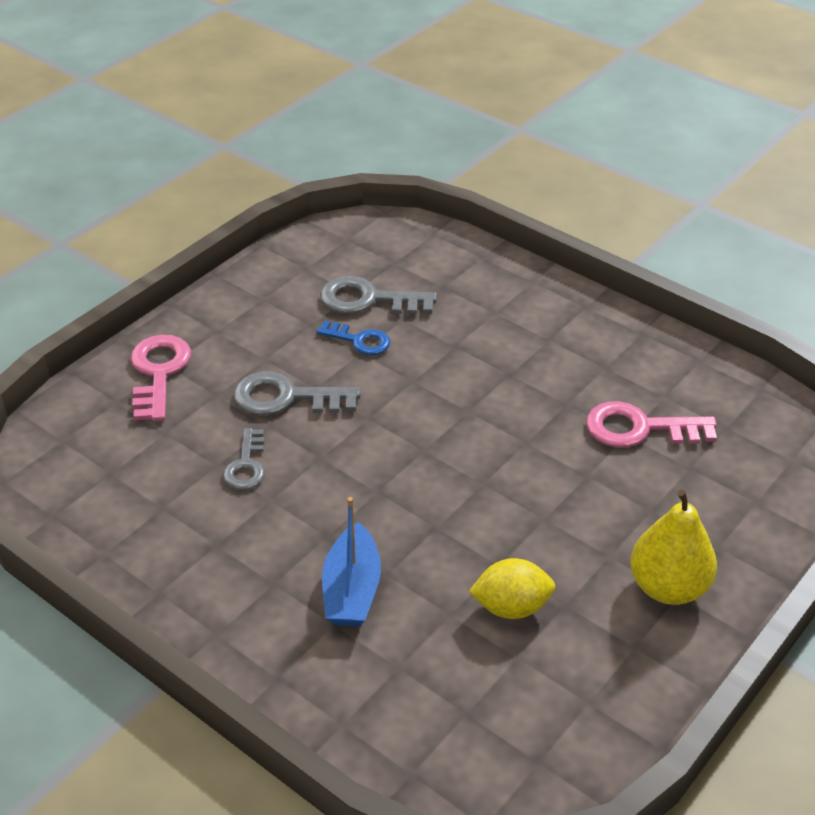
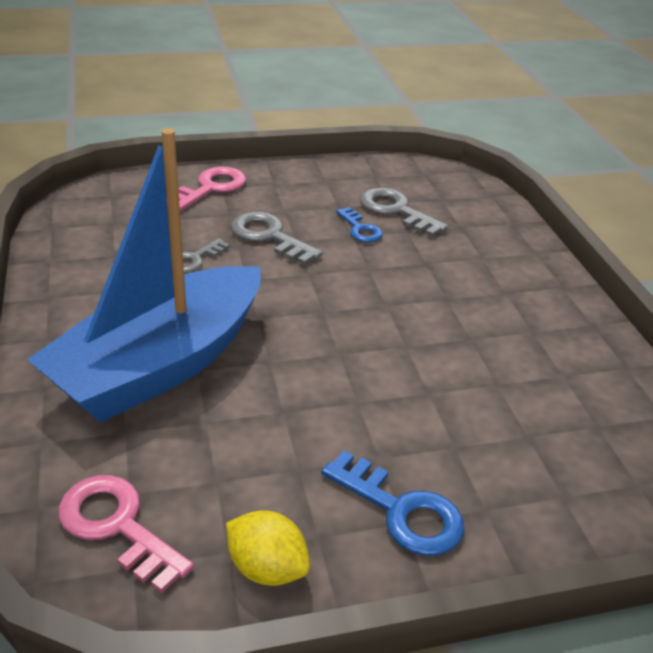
camera: 35 degrees right, 5 degrees down
(352, 590) = (160, 365): blue boat -> blue boat, size x2.25
(511, 607) = (255, 444): yellow lemon -> yellow lemon (267, 568)
(640, 429) = (514, 385): pink key -> pink key (117, 526)
(668, 587) = (401, 511): yellow pear -> blue key

